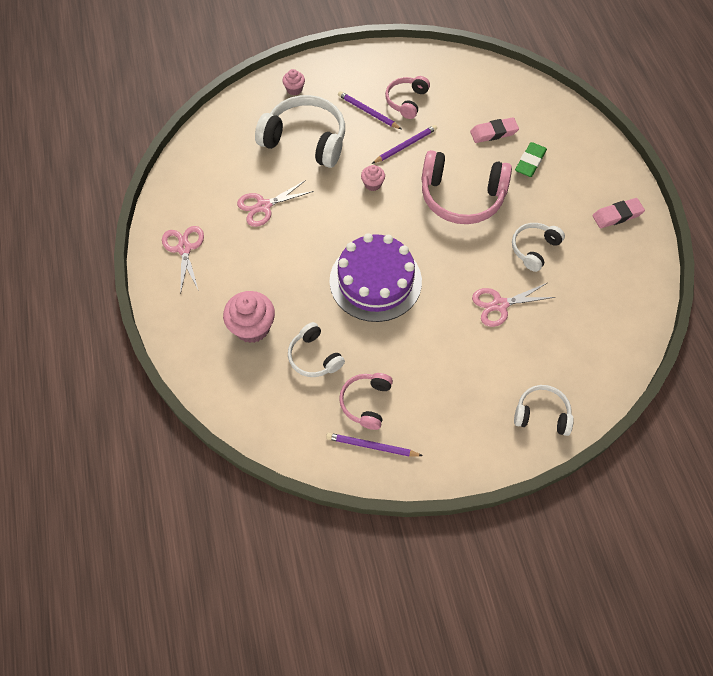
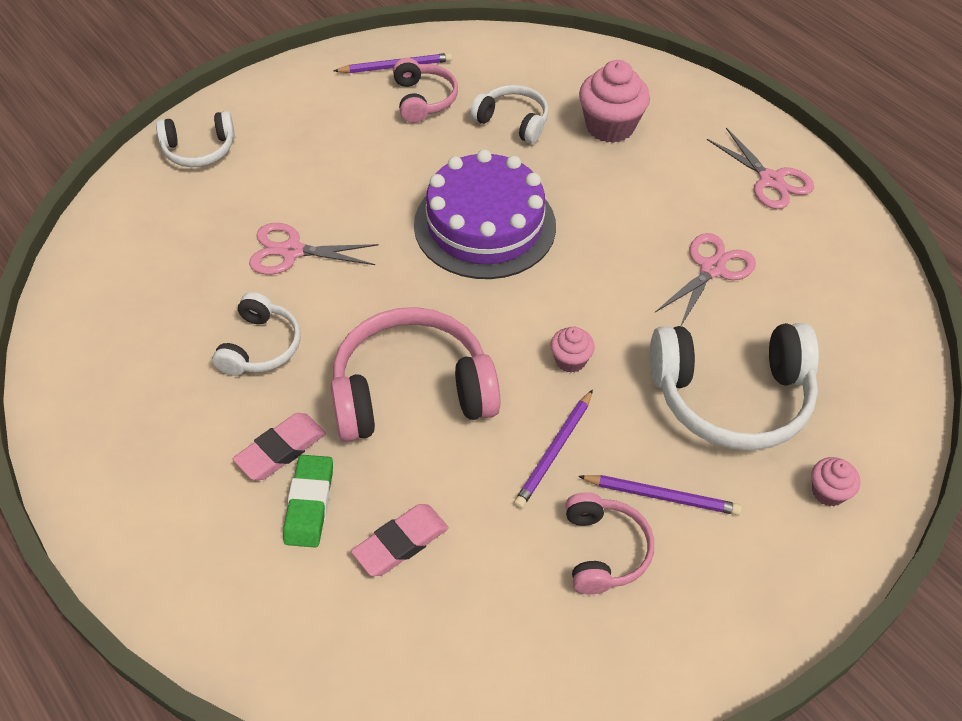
camera: 155 degrees right, 10 degrees down
(500, 305) = (291, 251): pink scissors -> pink scissors turned 135 degrees counterclockwise
(617, 215) = (123, 454): pink eraser -> pink eraser (281, 450)

